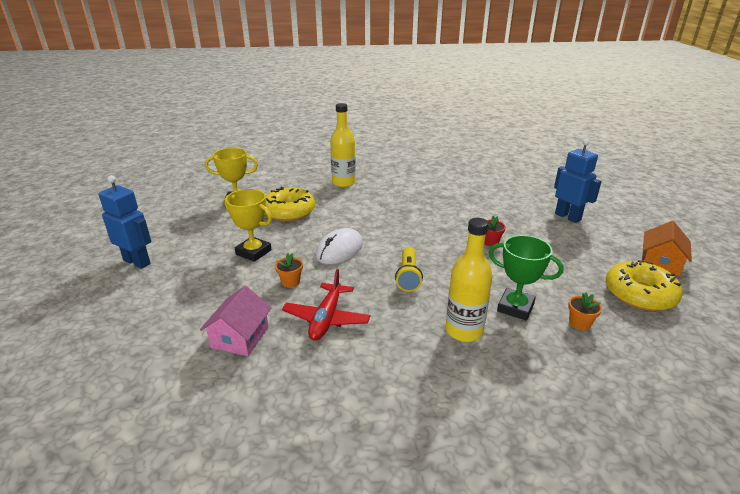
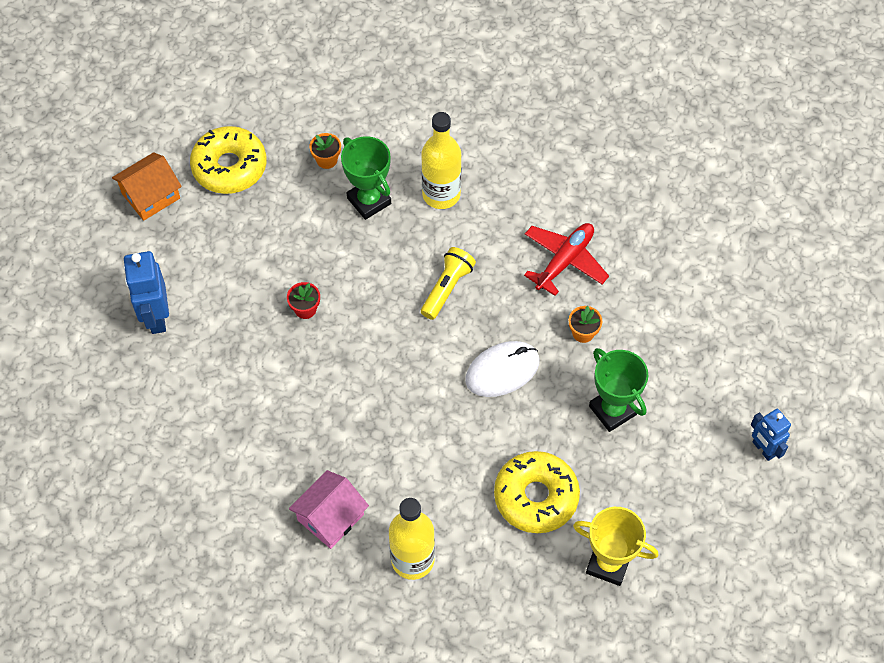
camera: 155 degrees left, 30 degrees up
(137, 262) = (763, 449): blue robot -> blue robot, size x0.65
(240, 337) = (656, 270): pink house -> pink house (330, 517)
(253, 252) = (612, 410): yellow trophy -> green trophy

